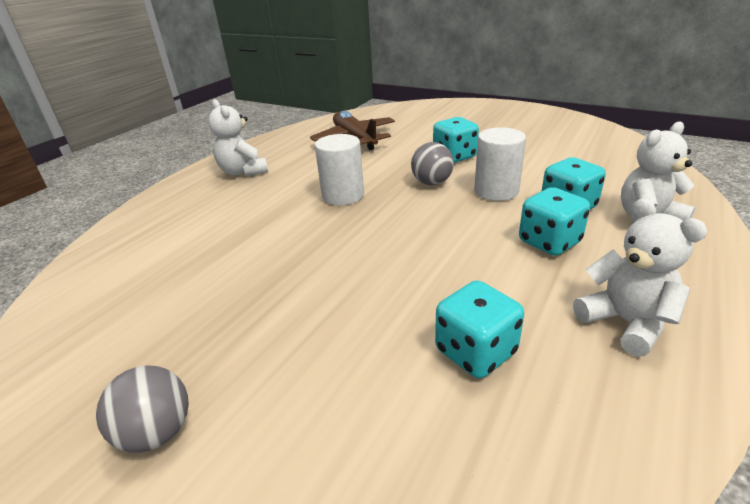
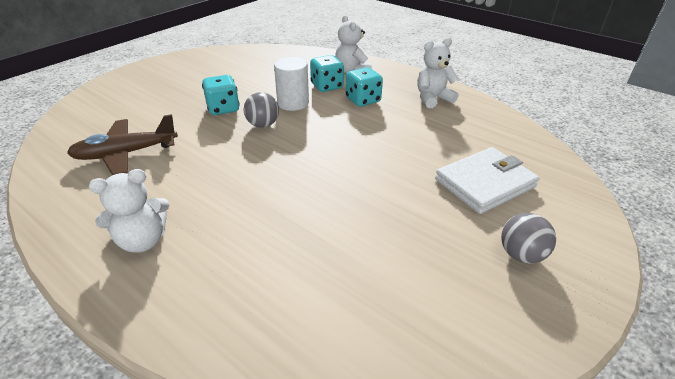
camera: 85 degrees left, 5 degrees up
(340, 396) = (485, 183): none -> white wallet
(343, 195) = (256, 169): white cylinder -> none
(475, 352) = (452, 139): turquoise dice -> none

